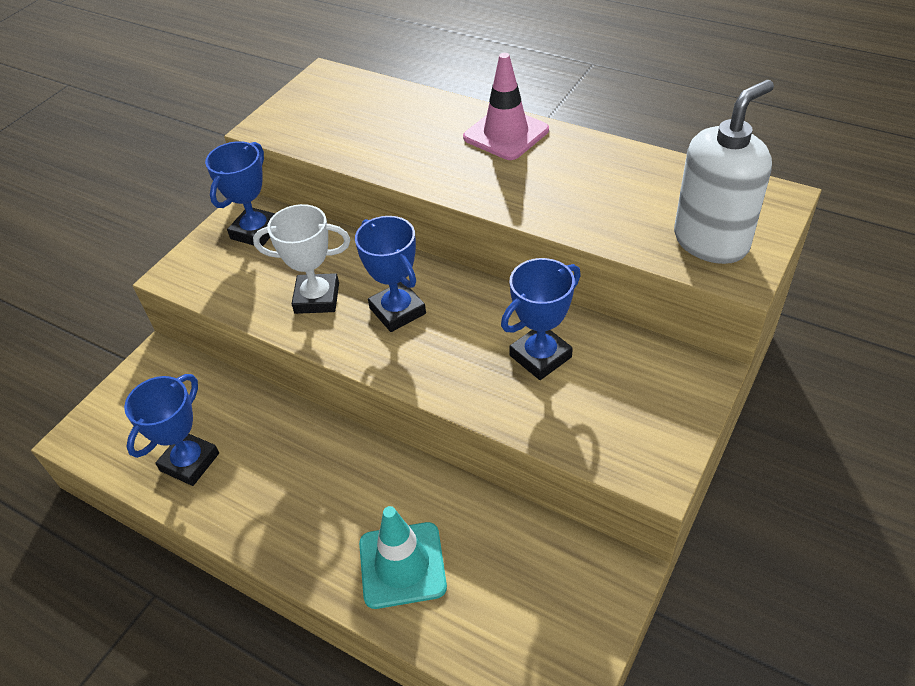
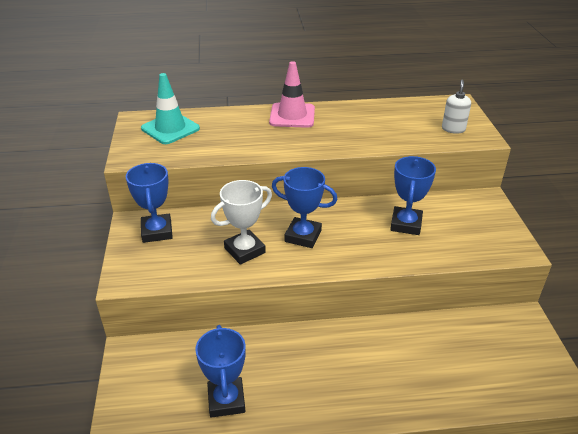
camera: 40 degrees left, 10 degrees down
(402, 565) = (421, 378): turquoise traffic cone -> turquoise traffic cone (170, 128)
(711, 241) = (453, 129): white soap dispenser -> white soap dispenser, size x0.51

